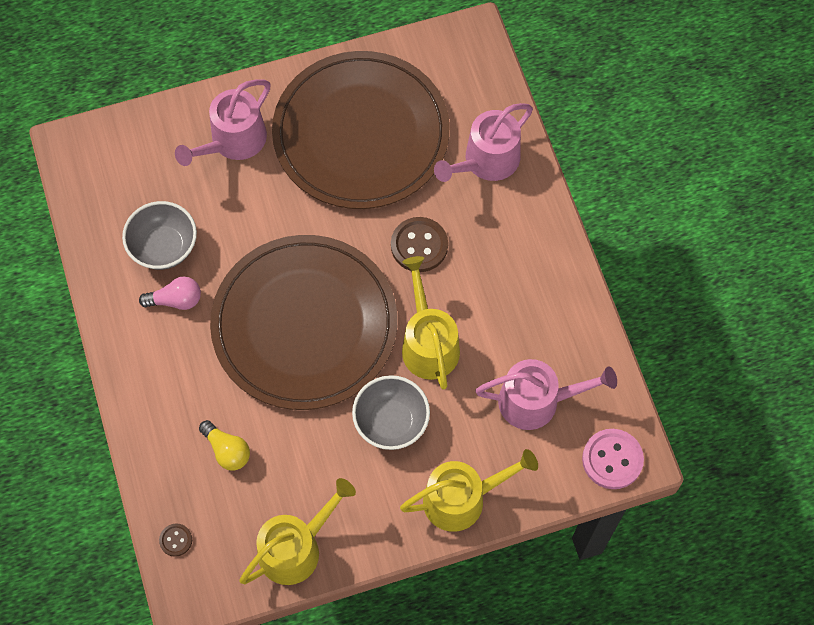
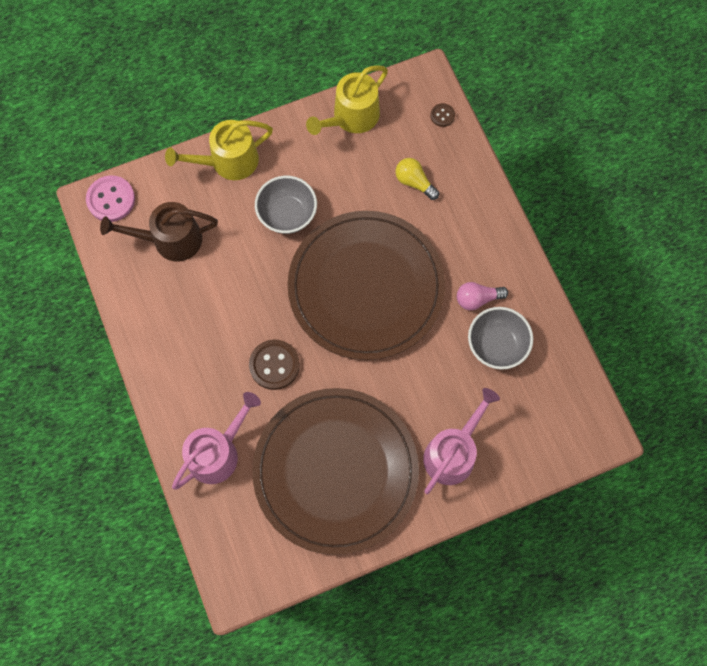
camera: 175 degrees right, 5 degrees up
(428, 343) = (261, 279): yellow watering can -> none
(536, 401) = (171, 240): pink watering can -> brown watering can

